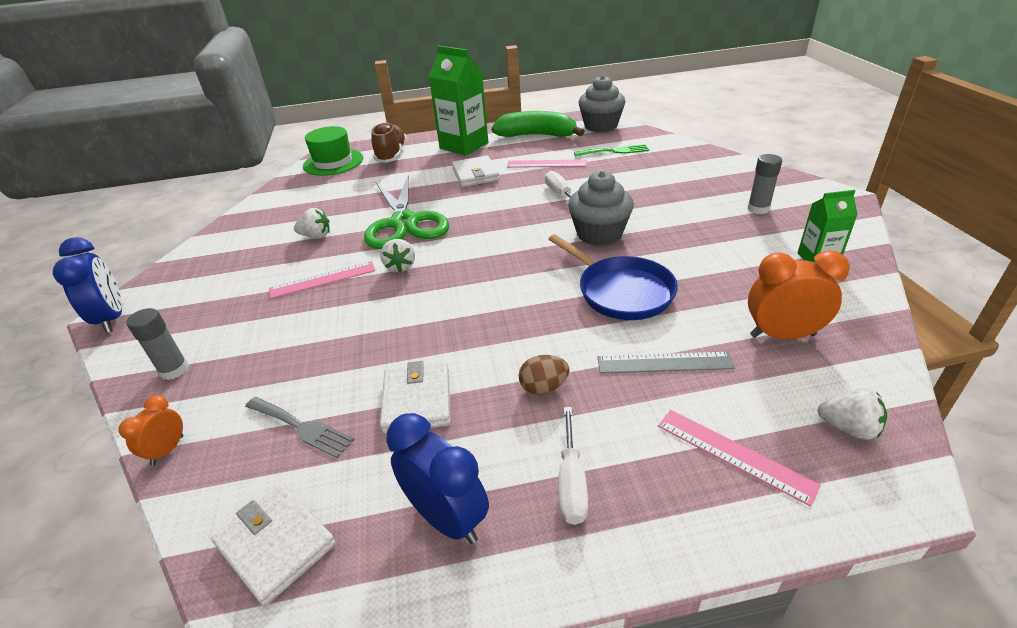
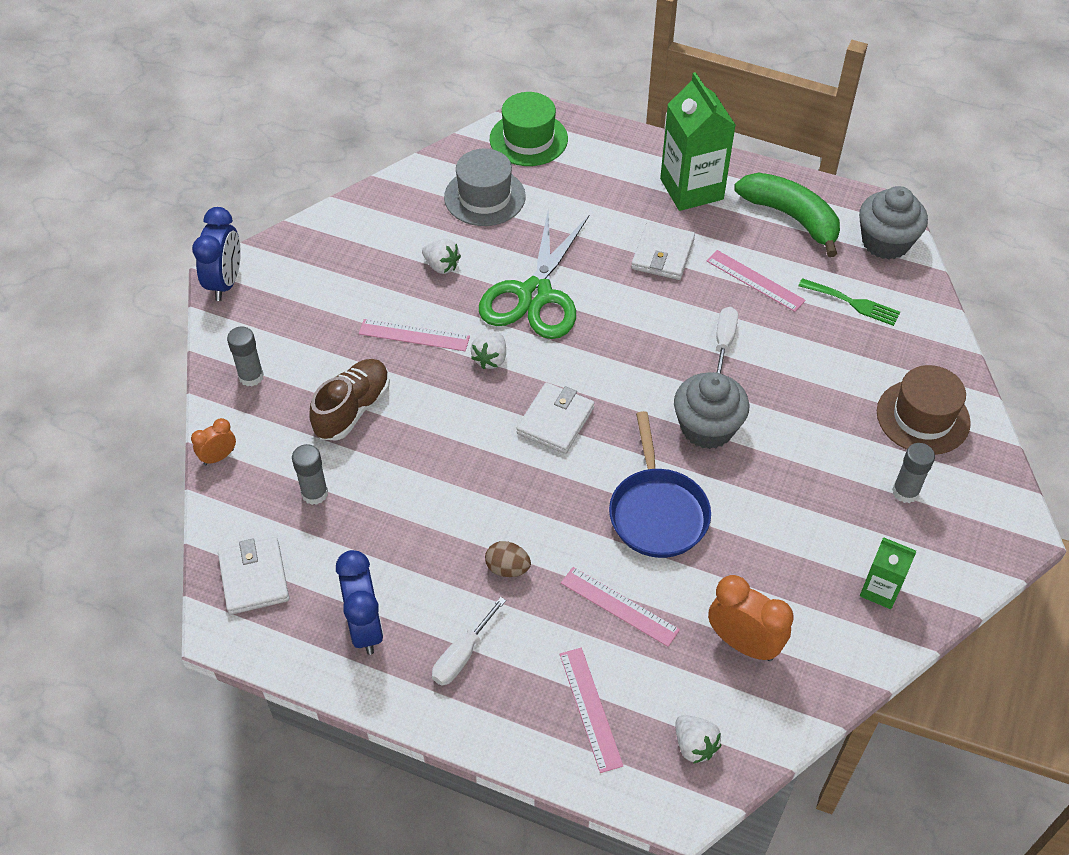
camera: 30 degrees right, 15 degrees up
(302, 427) = (314, 493): grey fork -> grey glue stick
(323, 194) = (484, 197): none -> grey hat
(391, 155) = (599, 161): brown shoe -> brown shoe (352, 409)
(417, 400) = (407, 520): white wallet -> white wallet (555, 420)
(664, 363) = (619, 606): grey ruler -> pink ruler
(718, 176) = (923, 417): none -> brown hat

